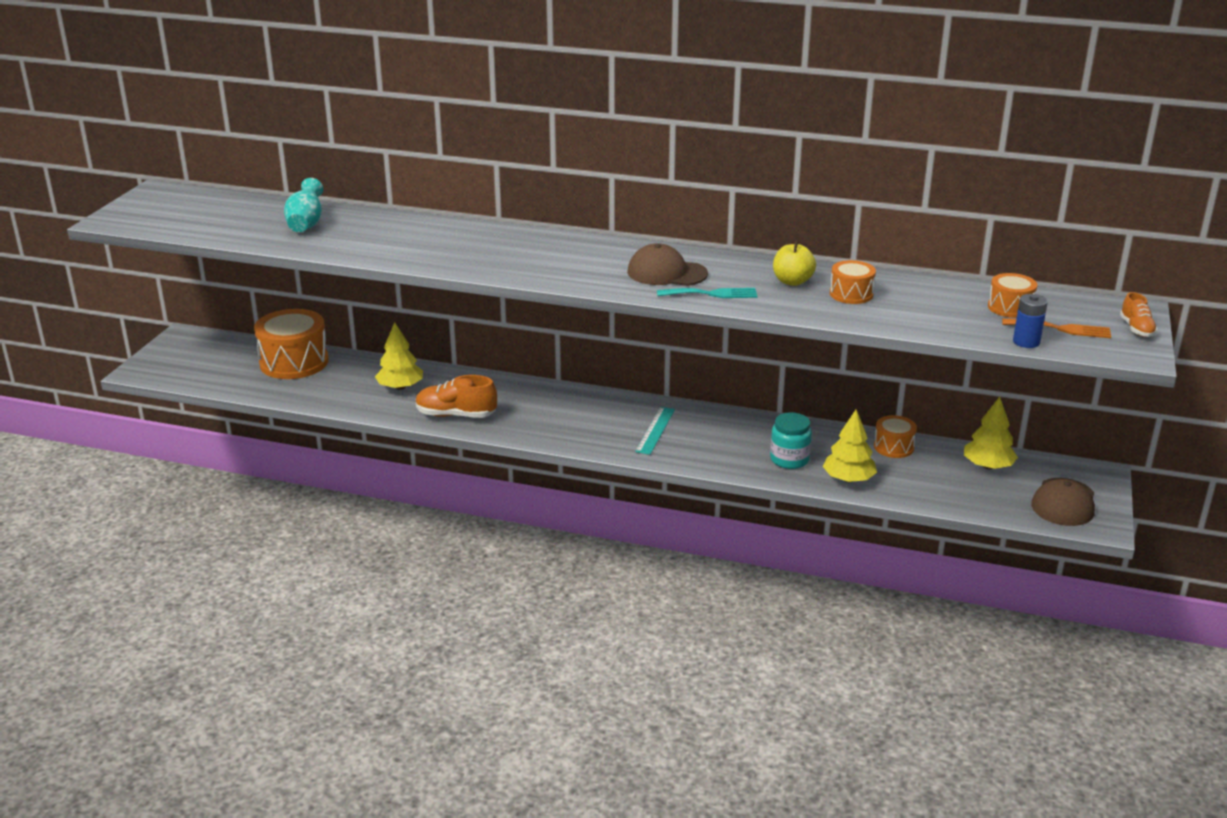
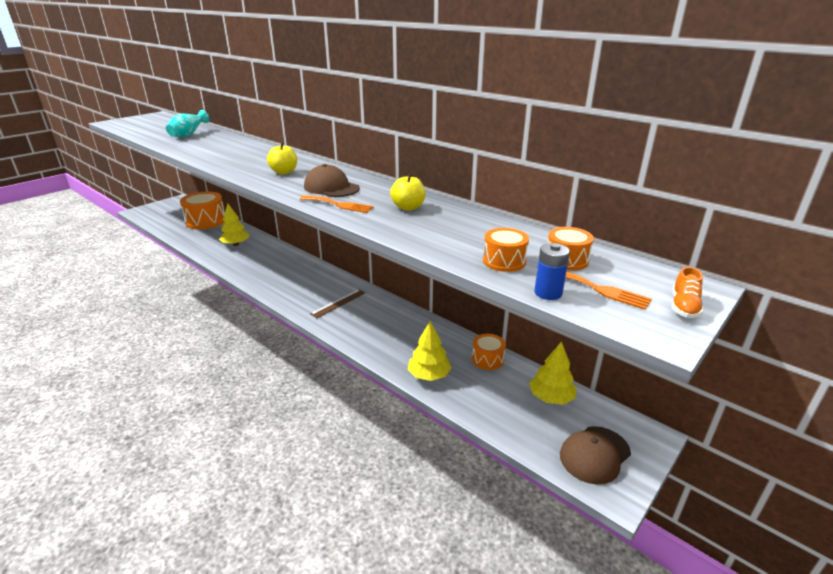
camera: 25 degrees right, 0 degrees up
(456, 415) = (242, 266): orange shoe -> none
(569, 262) = (284, 172): none -> yellow apple
(655, 430) = (338, 303): turquoise ruler -> brown ruler
(712, 294) = (339, 205): turquoise fork -> orange fork
(789, 459) = (402, 347): turquoise jar -> none
(851, 294) = (440, 223): orange drum -> orange drum (504, 261)

